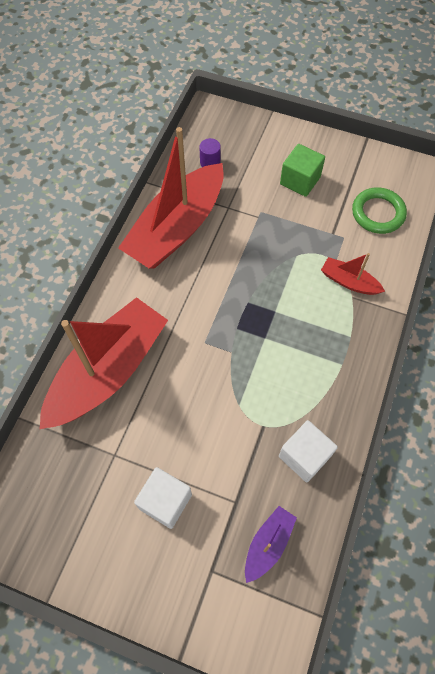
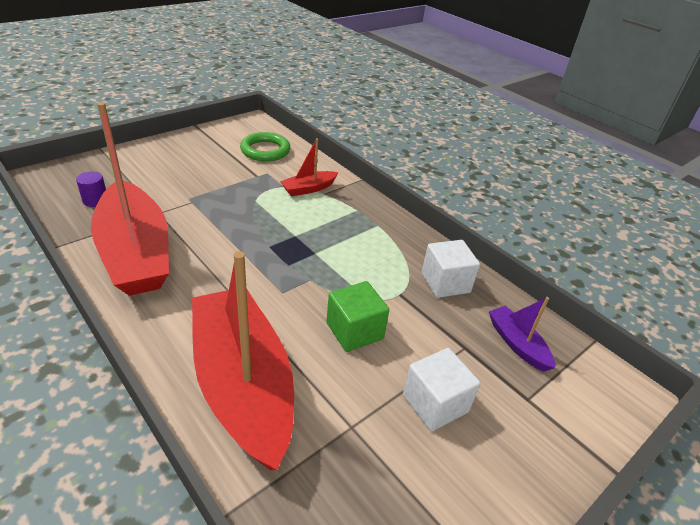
camera: 65 degrees left, 25 degrees down
(300, 180) = (187, 167): green cube -> green cube (354, 331)

